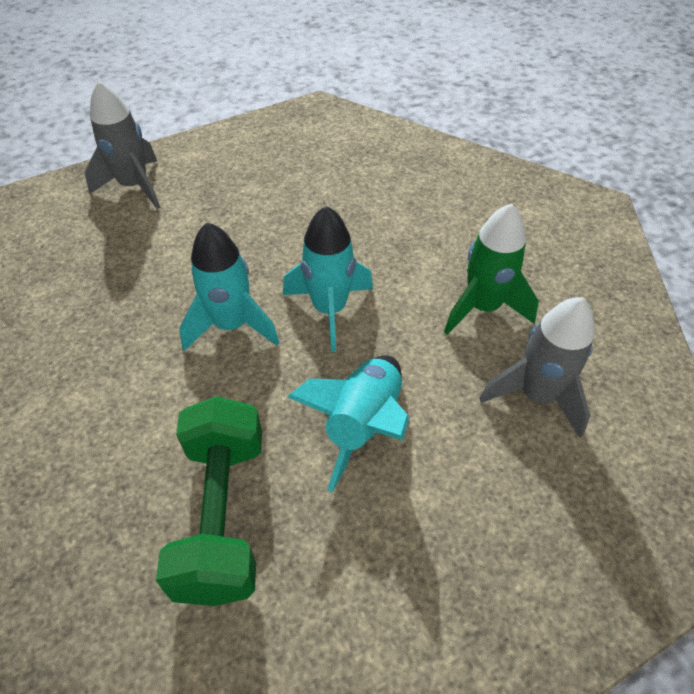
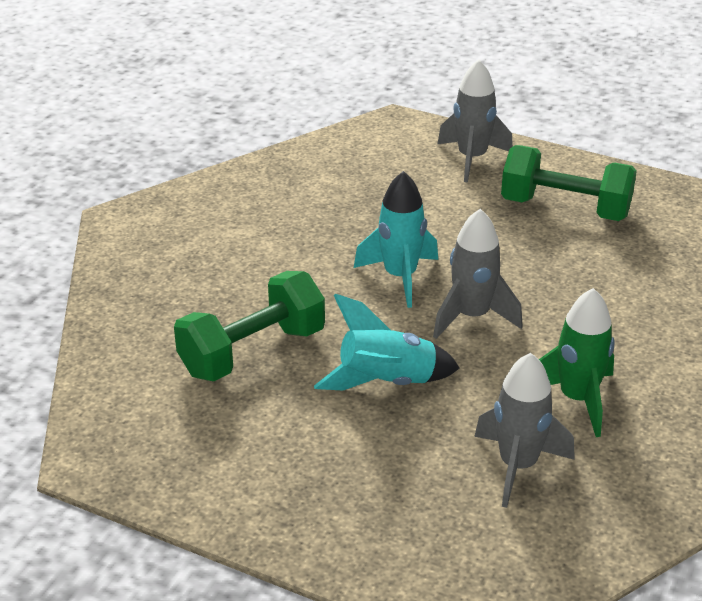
camera: 55 degrees right, 15 degrees down
(256, 176) = (565, 208): none -> green dumbbell
(329, 309) = (472, 316): turquoise rocket -> grey rocket

